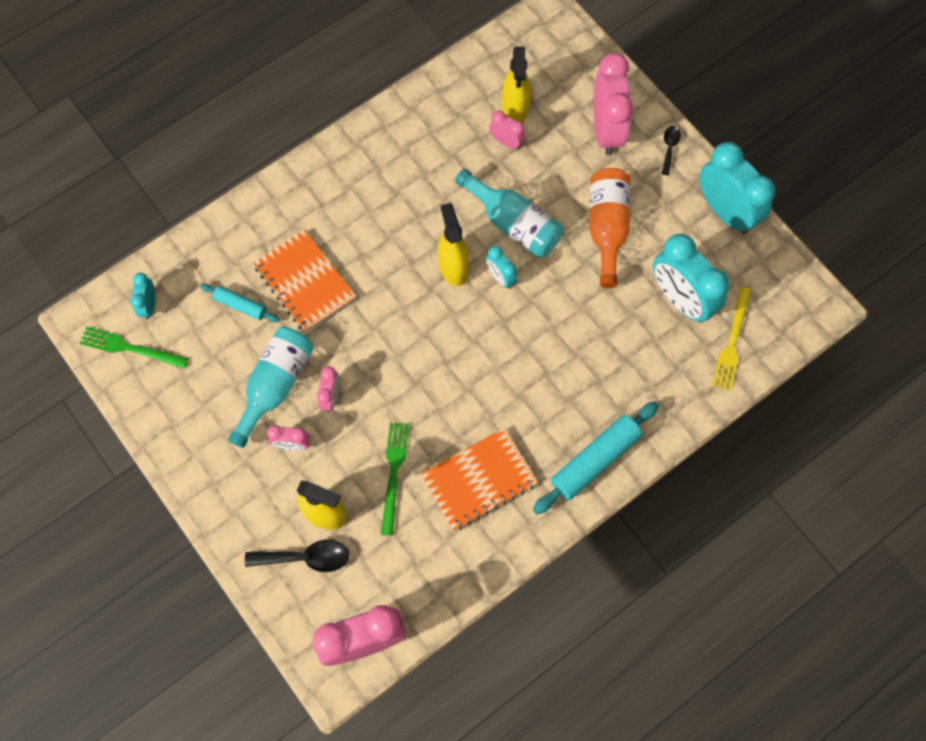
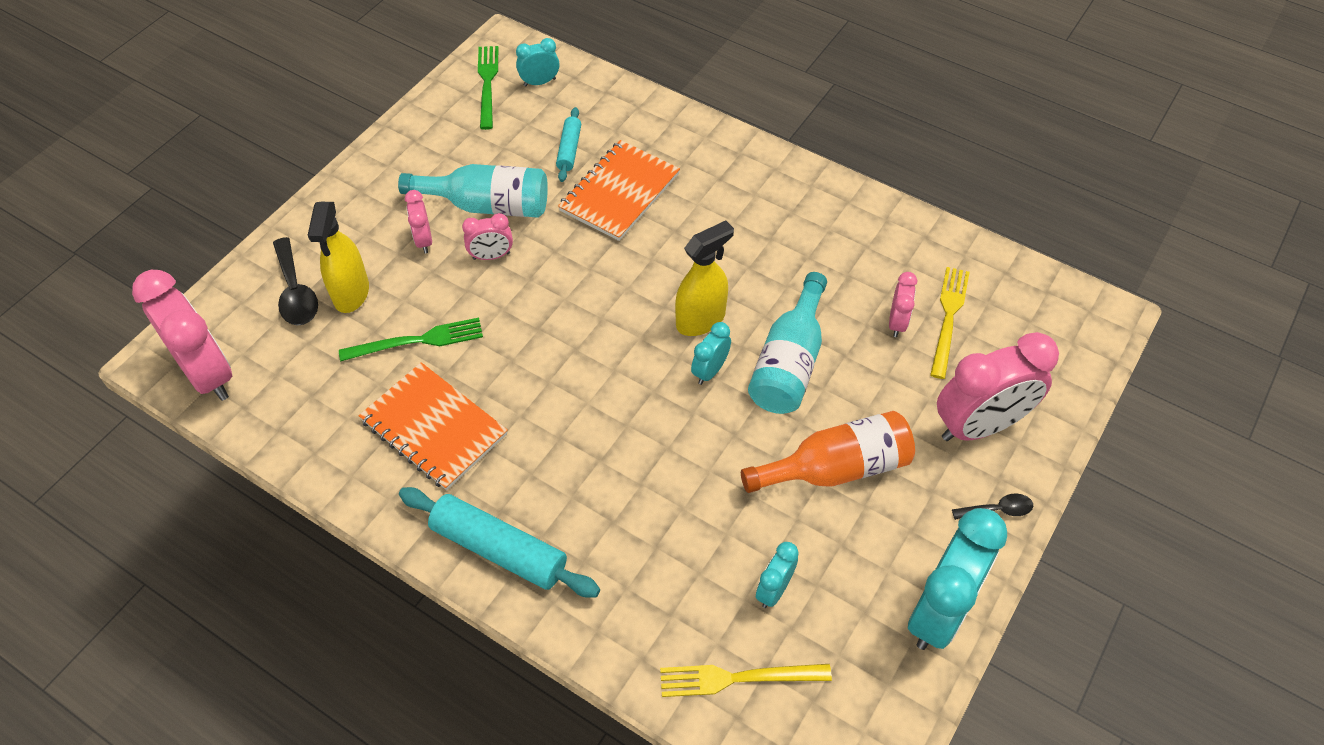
camera: 70 degrees right, 15 degrees down
(515, 108) = (948, 318): yellow spray bottle -> yellow fork
(680, 299) = (774, 590): turquoise clock -> turquoise clock, size x0.48

